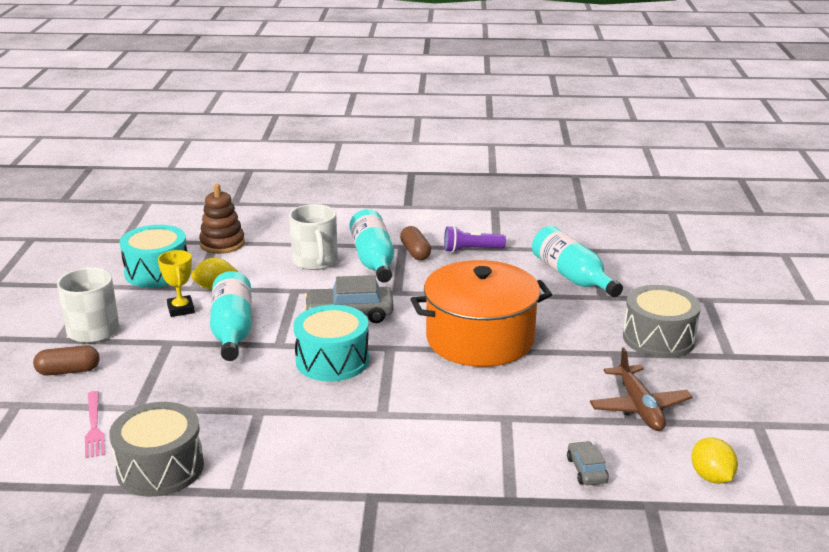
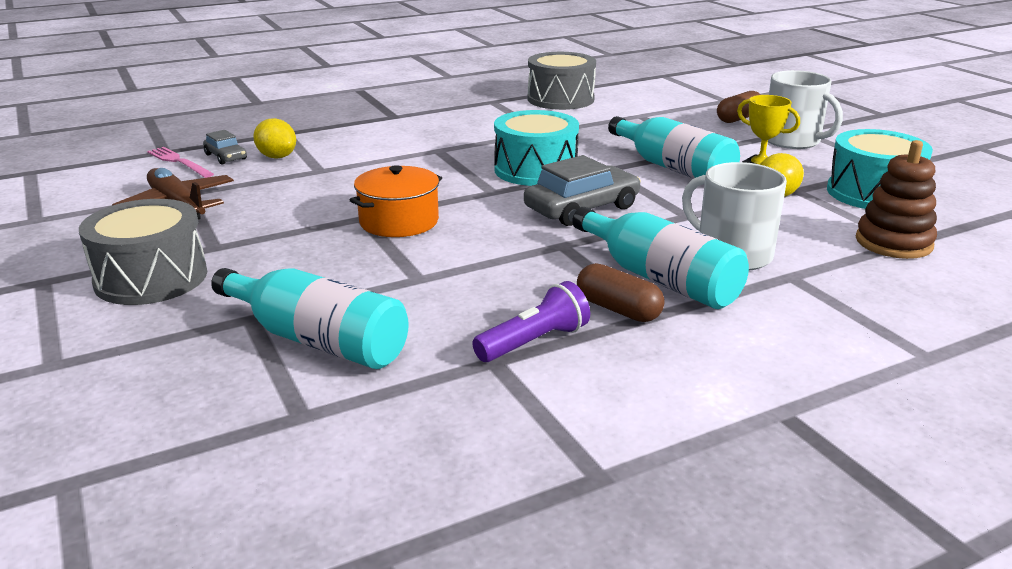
camera: 150 degrees right, 0 degrees up
(94, 426) = (646, 103): pink fork -> pink fork (179, 162)
(480, 339) = (399, 221): orange pot -> orange pot, size x0.55
(711, 477) = (103, 174): yellow lemon -> yellow lemon (277, 157)

